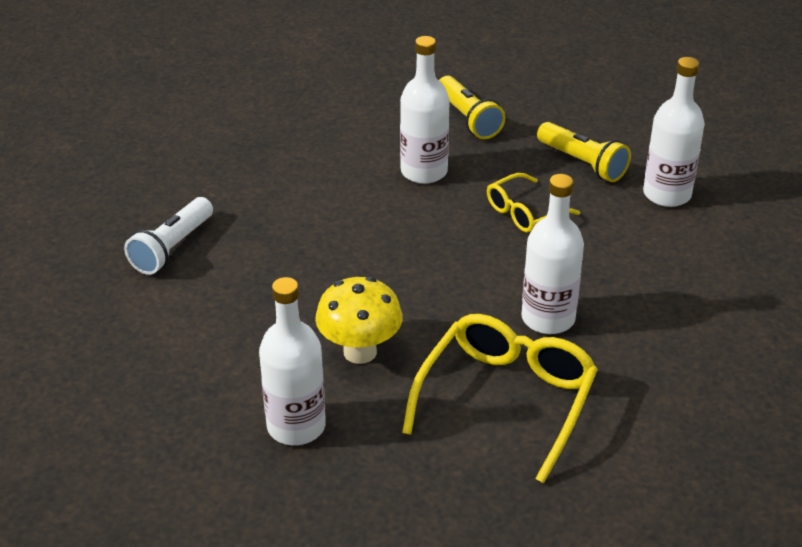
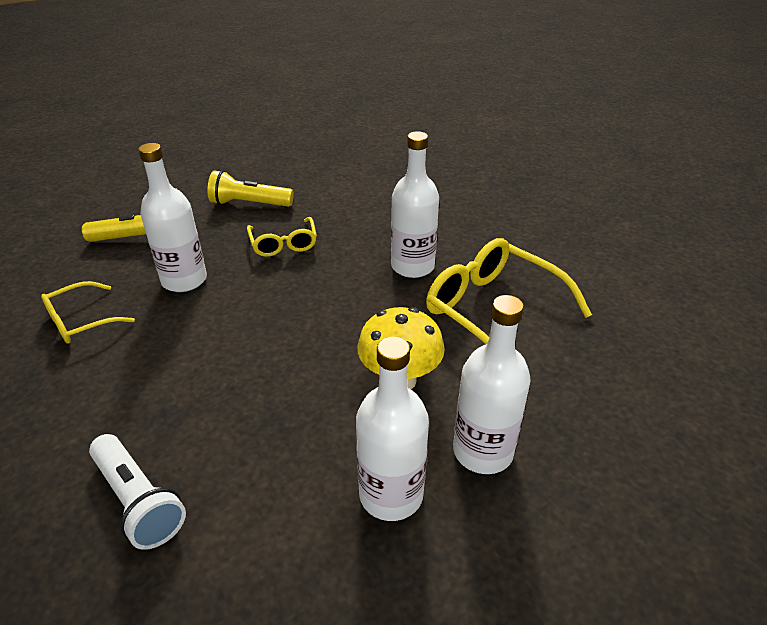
camera: 70 degrees left, 0 degrees up
(336, 140) = (82, 321): none -> yellow glasses
(582, 163) = (249, 204): yellow flashlight -> yellow flashlight turned 150 degrees counterclockwise
(667, 194) = (313, 182): white bottle -> white bottle (391, 494)

